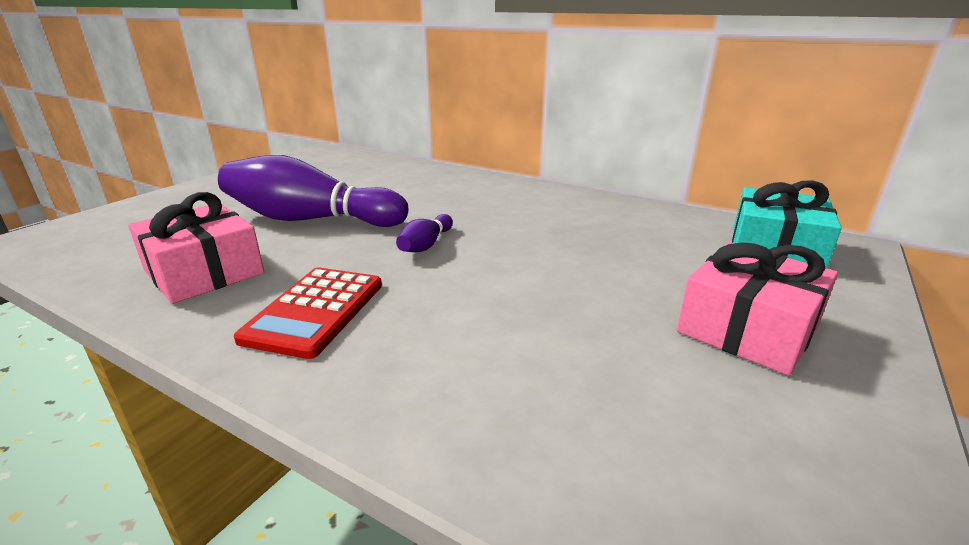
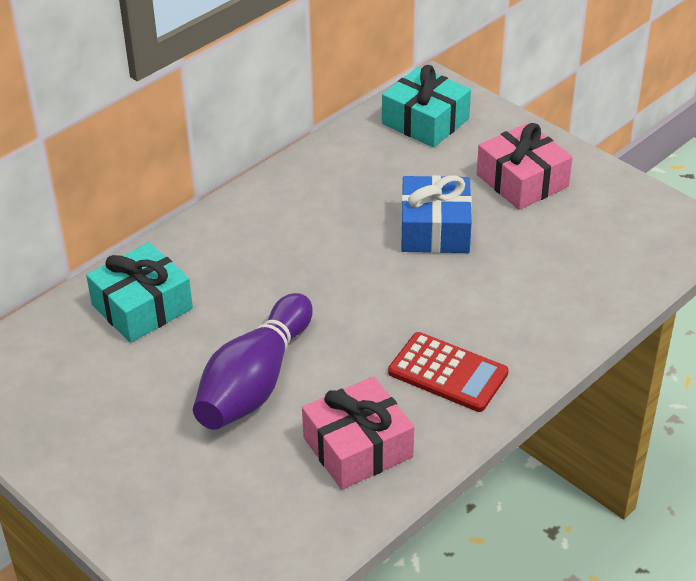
camera: 75 degrees left, 15 degrees up
(400, 177) = (142, 307): none -> turquoise gift
(426, 245) = (350, 304): purple bowling pin -> none
(580, 275) = (435, 229): none -> blue gift

